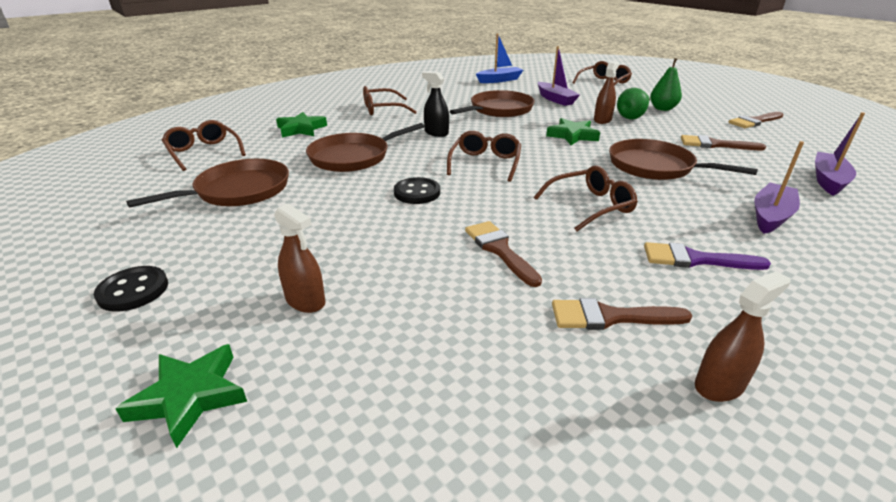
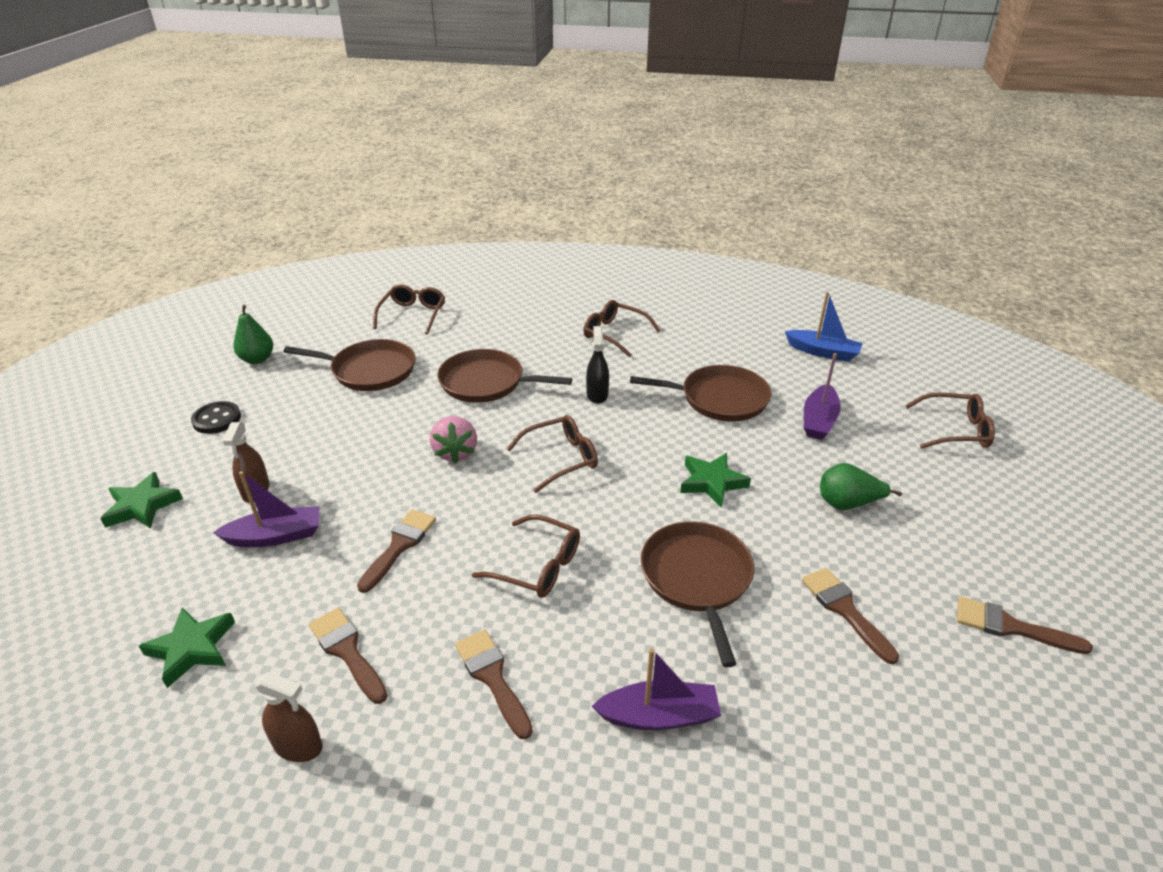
camera: 50 degrees right, 5 degrees up
(301, 129) = (510, 324): green star -> green star (192, 648)
(417, 193) = (455, 452): black button -> pink strawberry
(602, 120) = (798, 484): brown spray bottle -> none
(662, 109) = (925, 519): green pear -> green pear (257, 359)
(695, 259) = (492, 677): purple brush -> brown brush
(828, 180) = (848, 755): purple boat -> purple boat (276, 536)

